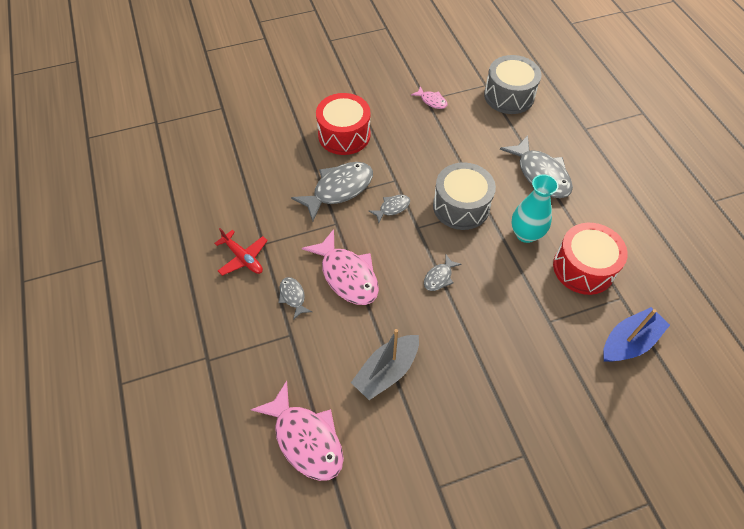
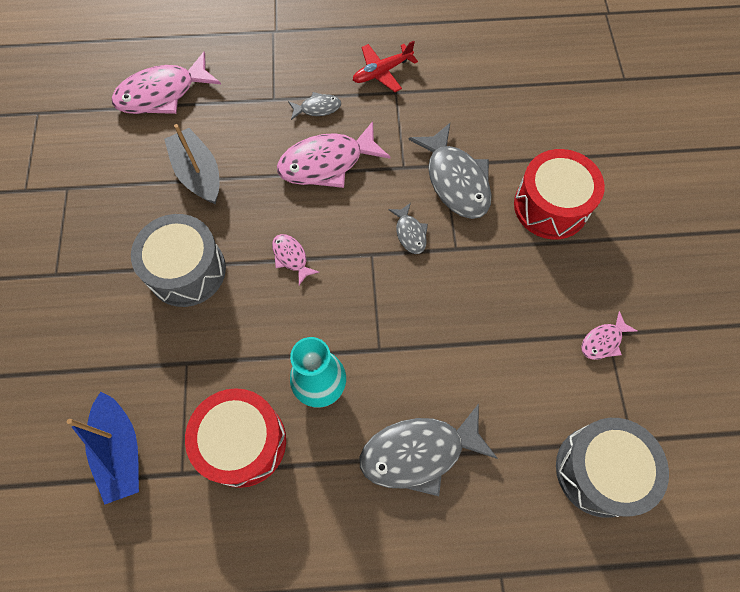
camera: 105 degrees right, 10 degrees up
(439, 277) = (291, 257): grey fish -> pink fish
(461, 206) = (390, 317): grey drum -> grey drum (187, 270)

